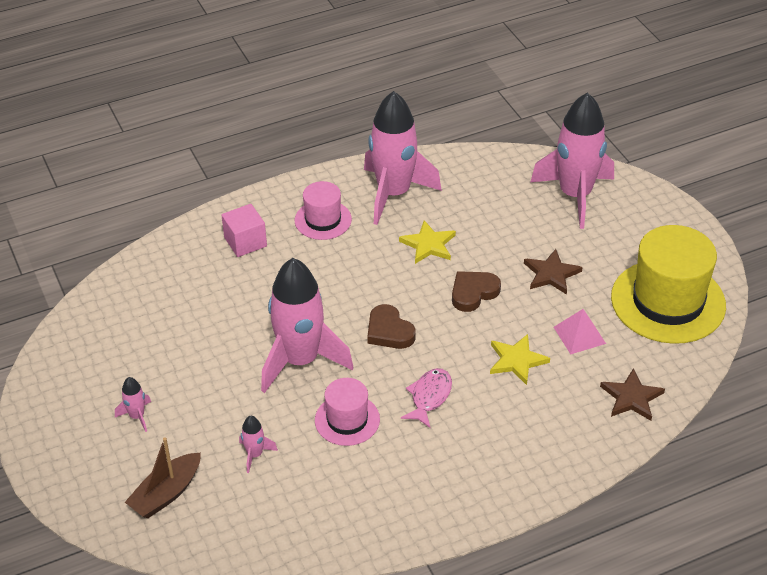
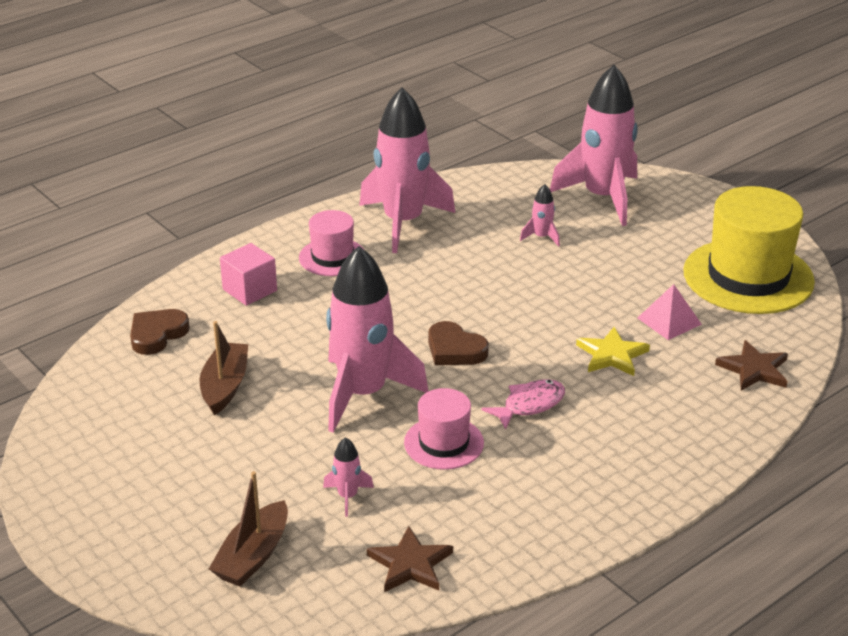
camera: 15 degrees left, 10 degrees down
(137, 416) = (184, 482): pink rocket -> pink rocket (541, 237)
(195, 333) = (225, 386): none -> brown boat
(428, 245) = (463, 263): yellow star -> none
(429, 397) = (529, 405): pink fish -> pink fish turned 45 degrees clockwise
(473, 293) = (534, 300): brown heart -> brown heart (157, 334)
(551, 274) = (611, 270): brown star -> brown star (410, 564)

